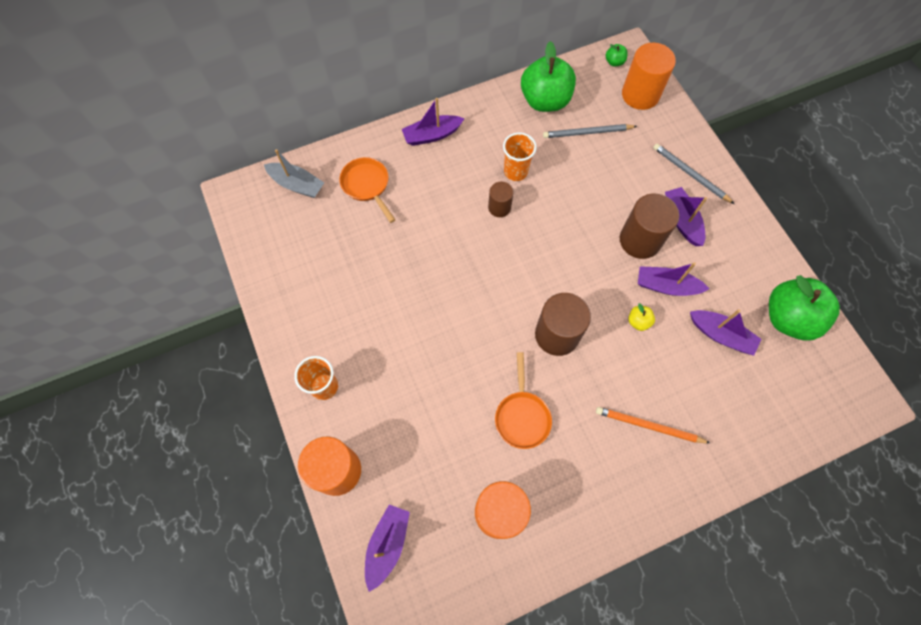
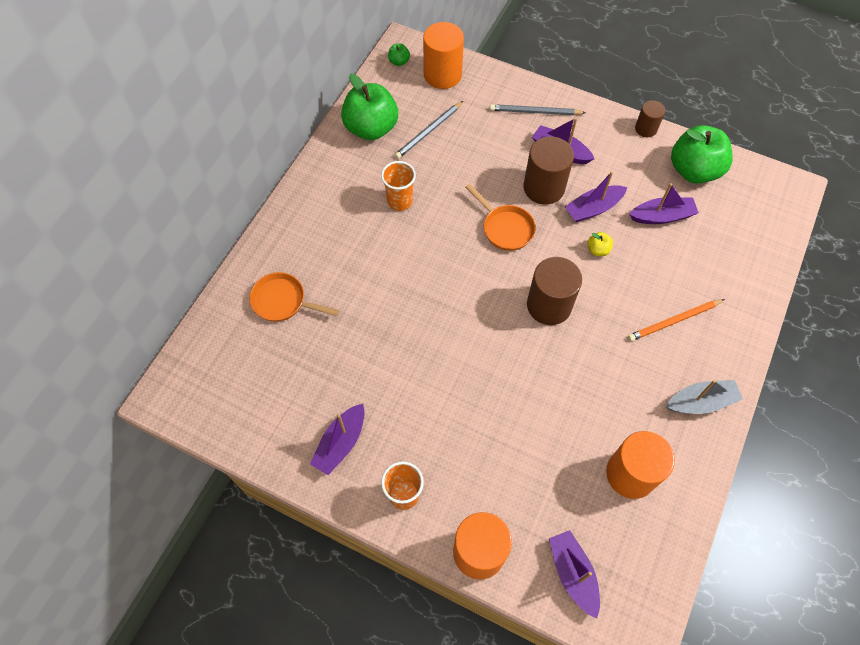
camera: 40 degrees left, 5 degrees down
(297, 185) = (216, 346): grey boat -> grey boat (701, 402)
(432, 135) = (301, 219): purple boat -> purple boat (341, 443)
(499, 207) = (413, 239): brown cylinder -> brown cylinder (646, 129)
(522, 416) = (580, 388): orange pan -> orange pan (505, 228)

